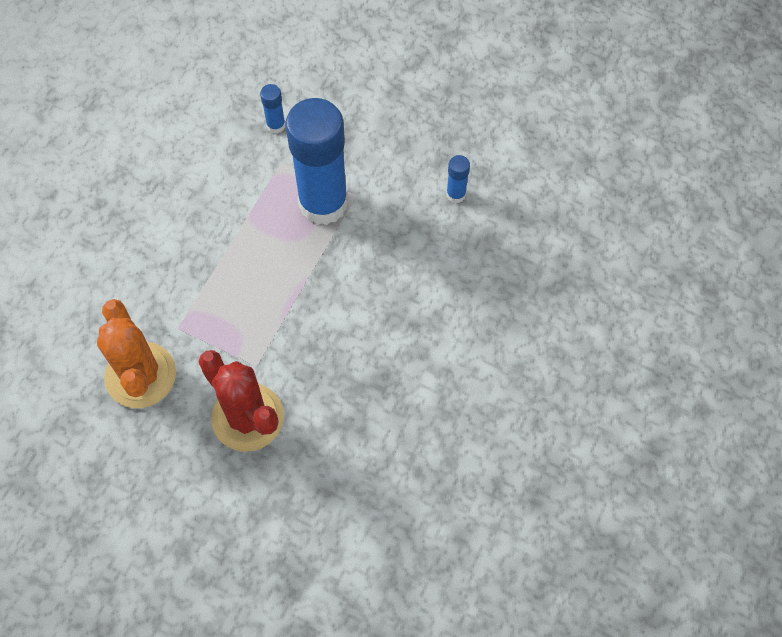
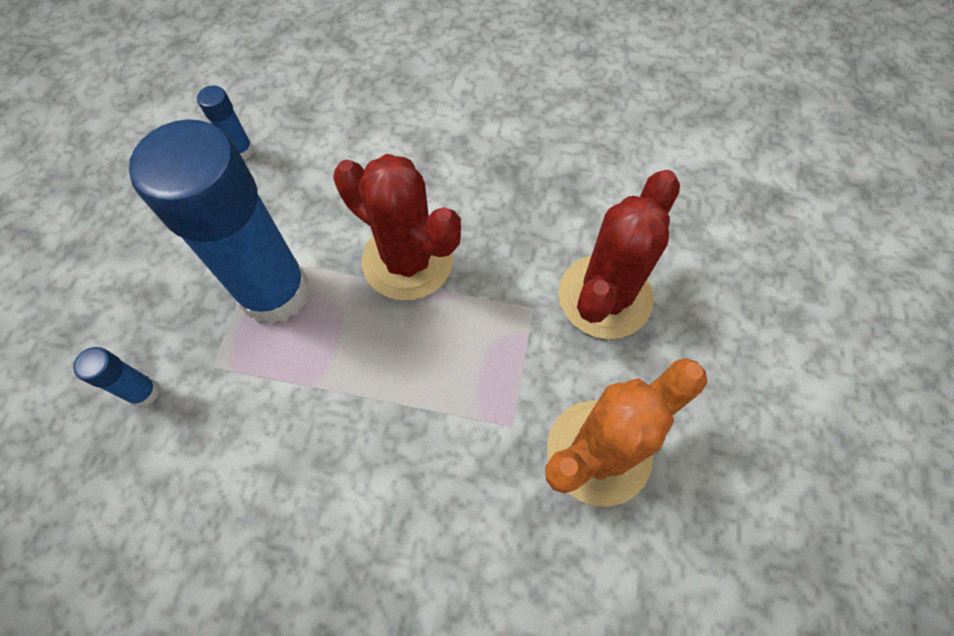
camera: 105 degrees left, 0 degrees up
(321, 291) = (408, 260): none -> red cactus

